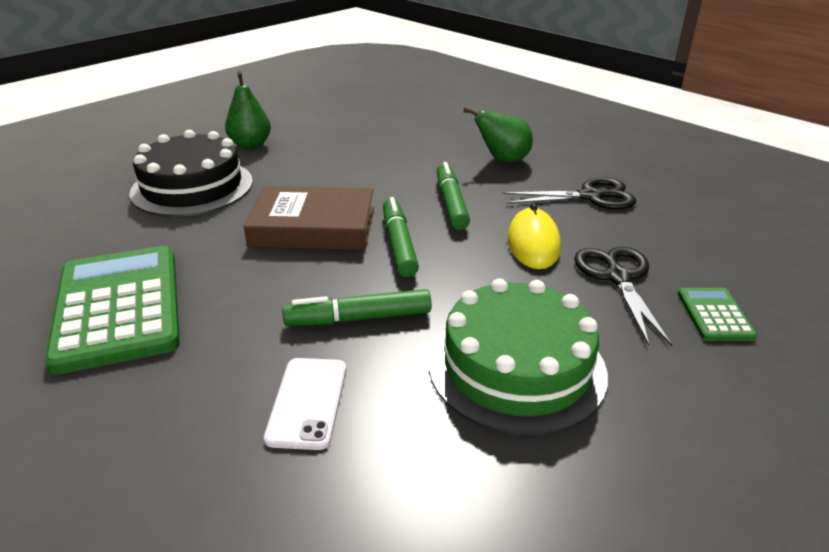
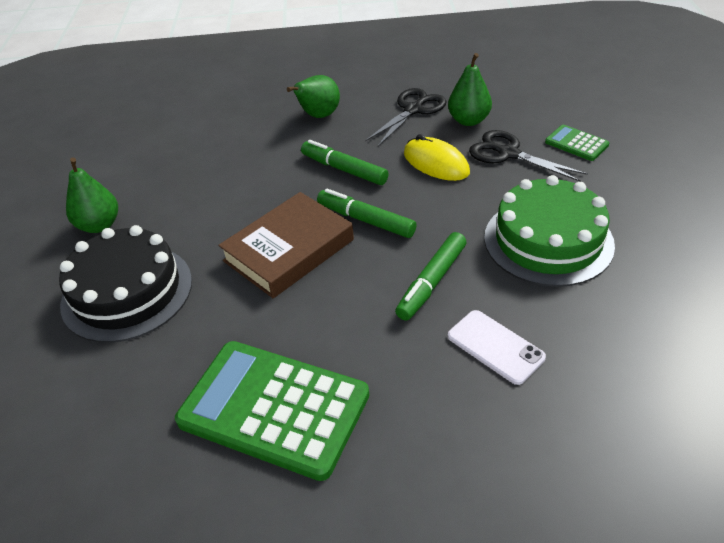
camera: 45 degrees left, 10 degrees up
(629, 231) = (468, 120): none -> green pear

